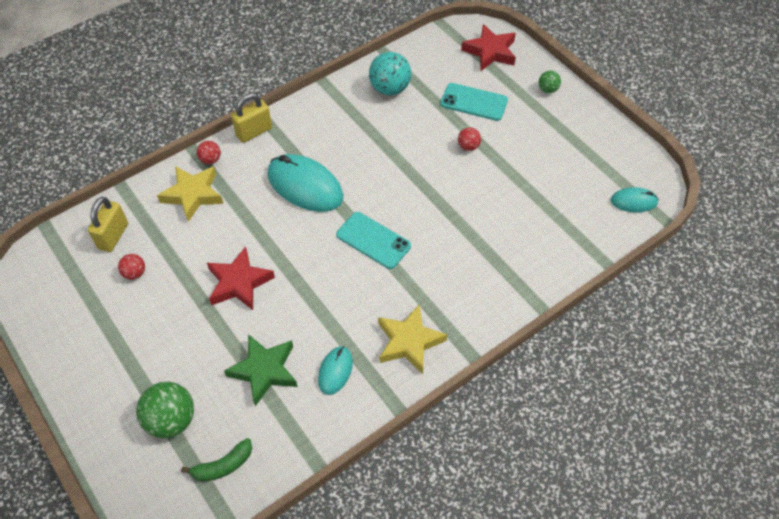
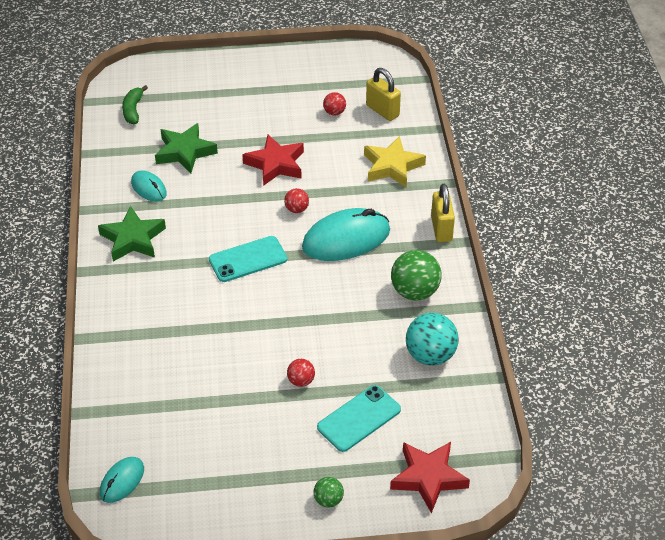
camera: 120 degrees right, 10 degrees down
(172, 420) = (190, 97): green ball -> green ball (415, 292)
(210, 160) = (426, 189): red ball -> red ball (296, 209)
(409, 342) = (133, 239): yellow star -> green star

